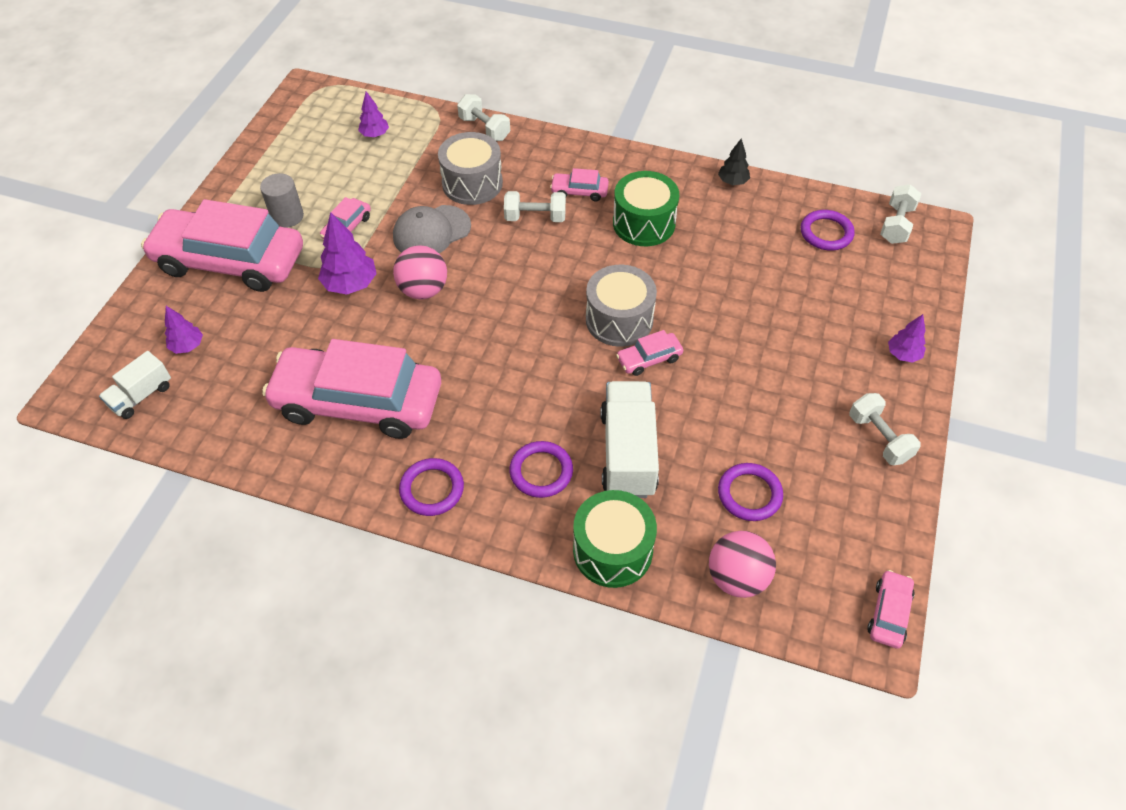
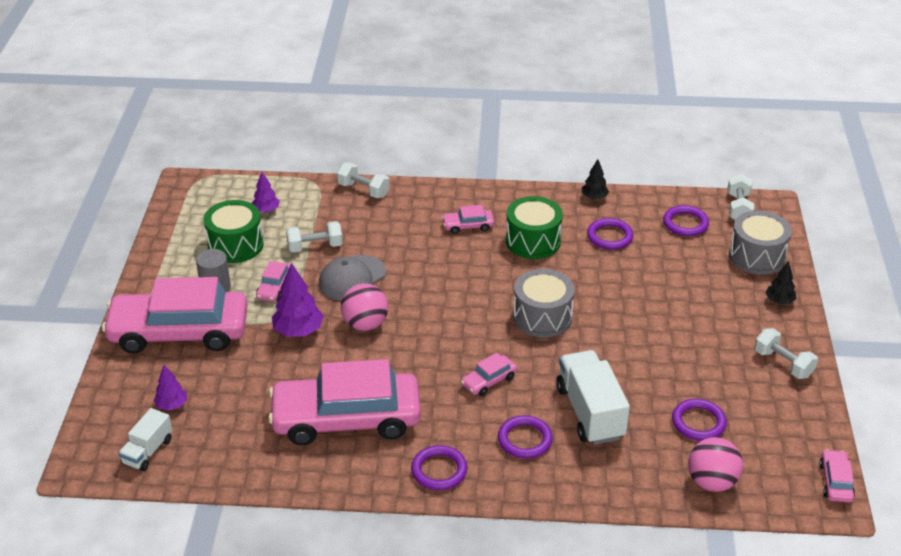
camera: 15 degrees left, 15 degrees down
(472, 183) = (371, 235): grey drum -> grey drum (757, 256)
(535, 217) = (438, 252): white dumbbell -> white dumbbell (315, 247)
(612, 550) = (606, 483): green drum -> green drum (235, 245)
(649, 359) = (579, 341): pink car -> pink car (488, 381)
(732, 233) = (609, 236): none -> purple ring
(903, 354) = (779, 301): purple tree -> black tree

